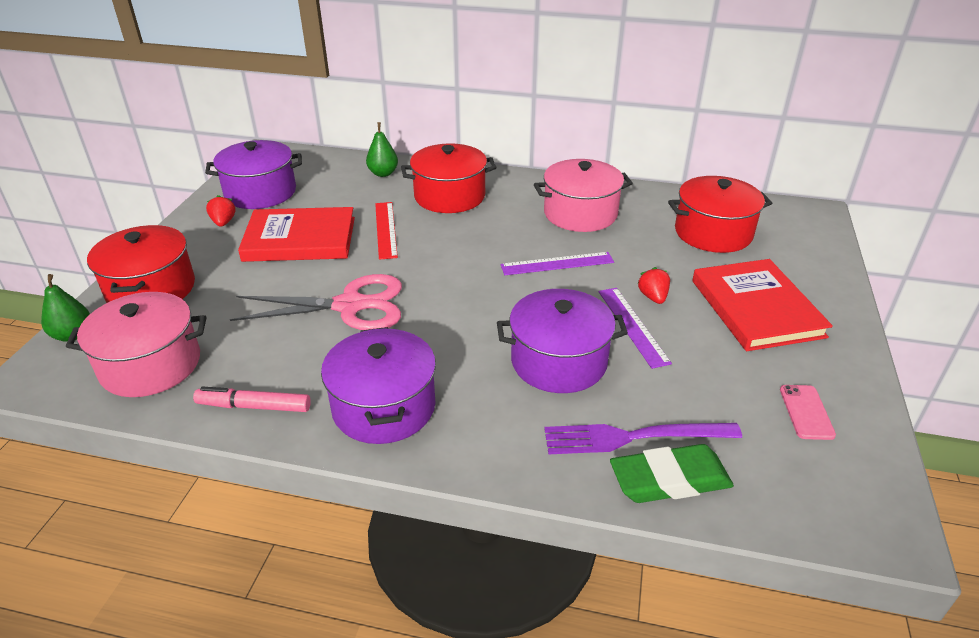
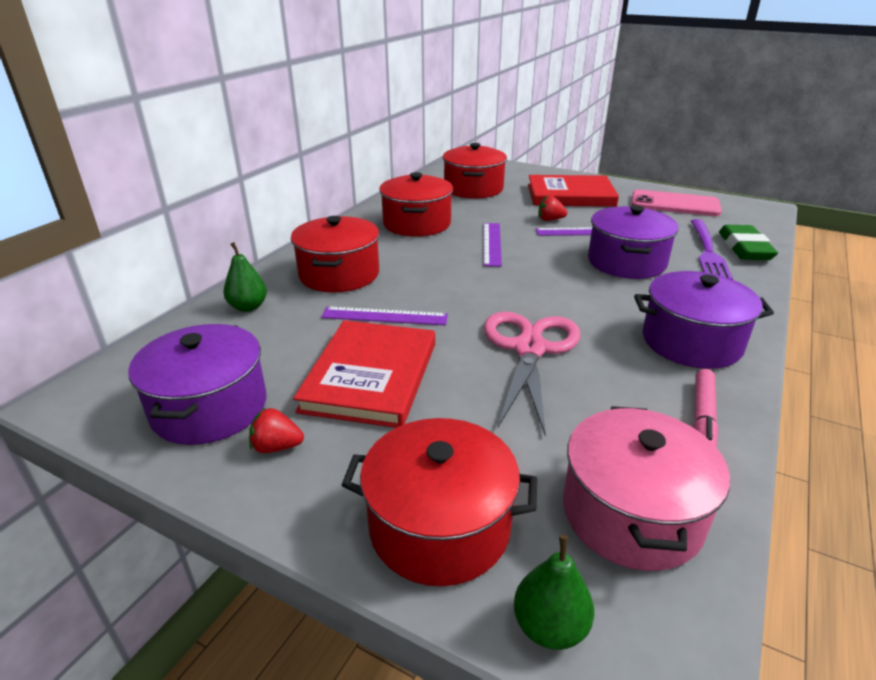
camera: 75 degrees left, 5 degrees down
(386, 229) = (385, 316): red ruler -> purple ruler
(580, 213) = (417, 224): pink pot -> red pot
(806, 412) = (674, 204): pink phone -> pink phone, size x1.91

